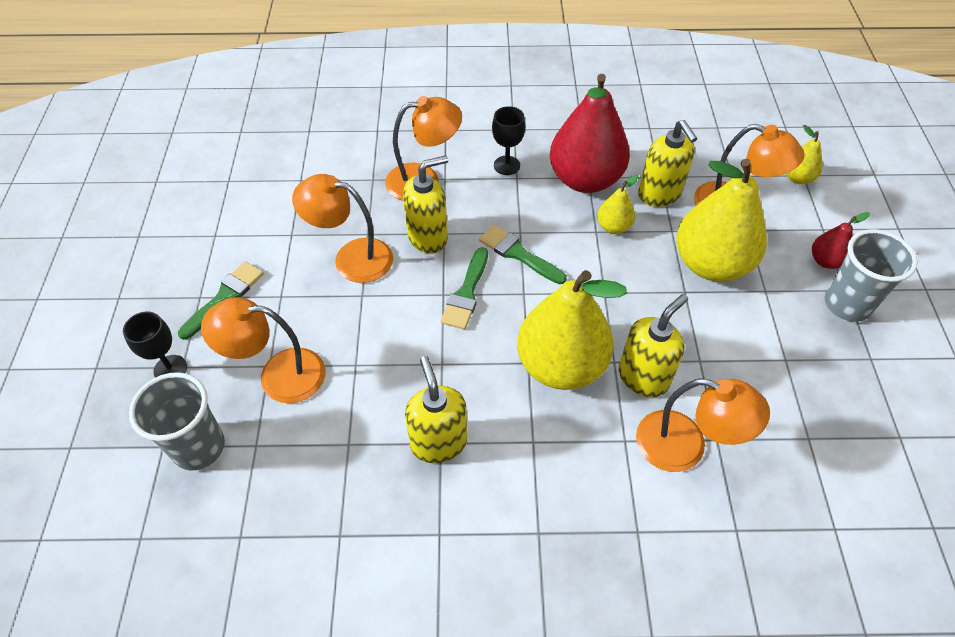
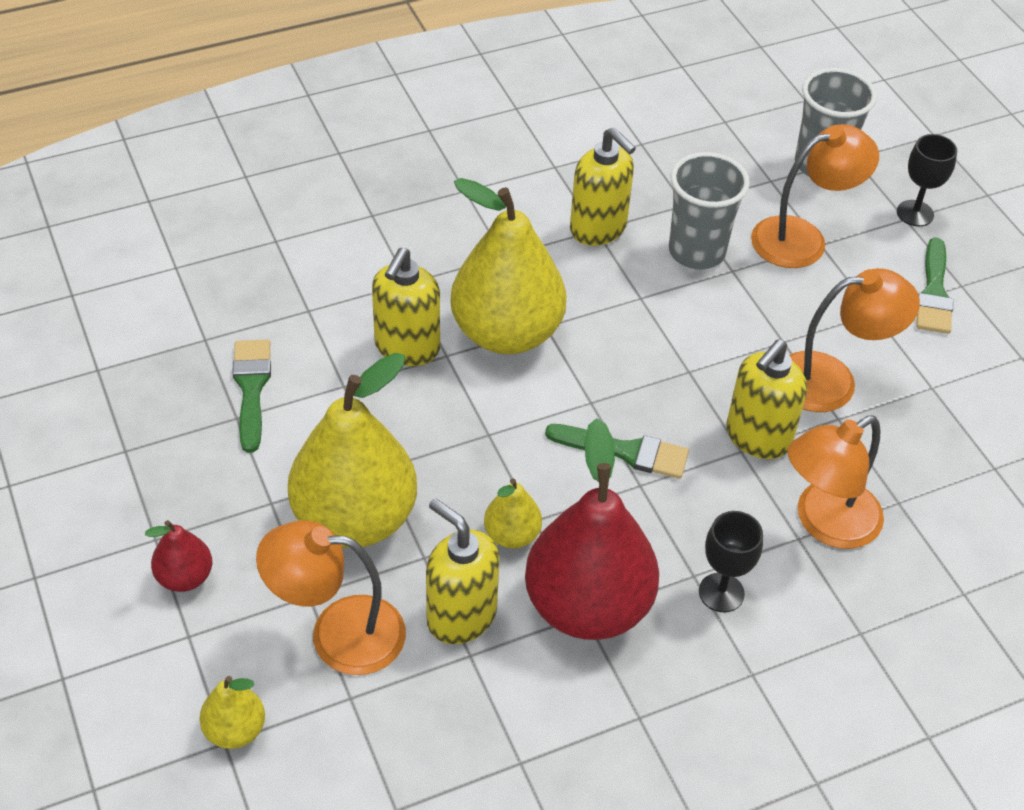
camera: 155 degrees right, 5 degrees down
(466, 293) = (661, 380): green brush -> green brush (251, 388)
(685, 447) = (342, 294): orange lamp -> none
(847, 304) = (154, 516): grey cup -> grey cup (696, 252)

